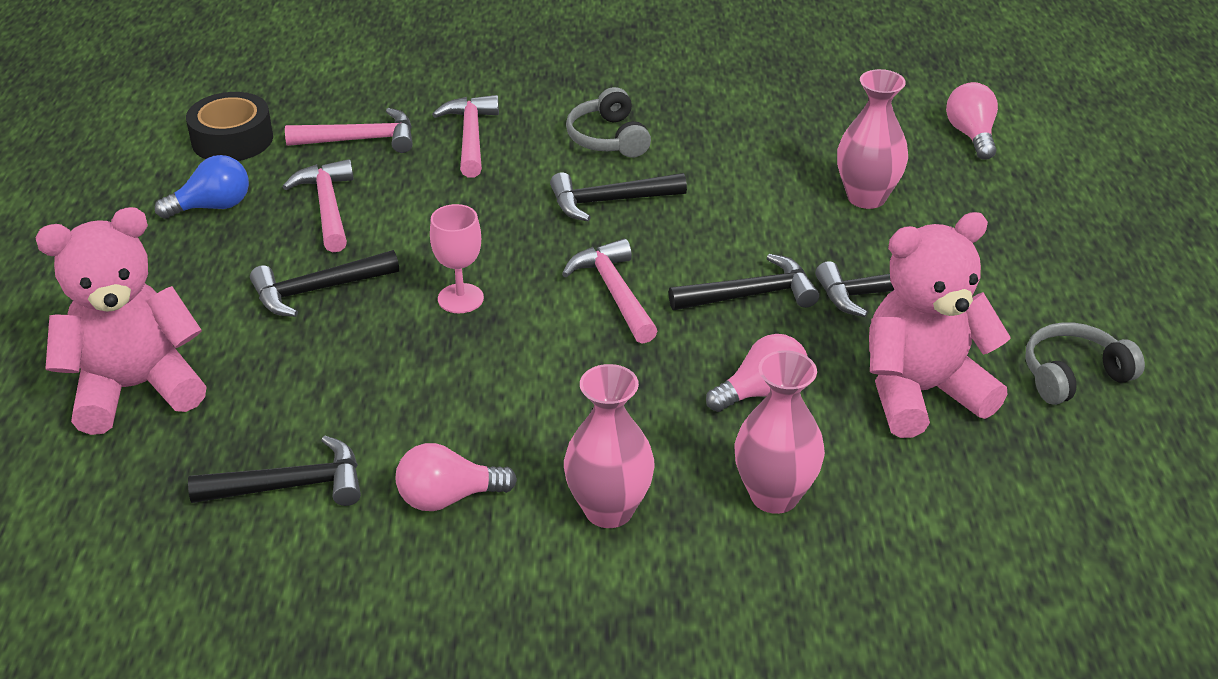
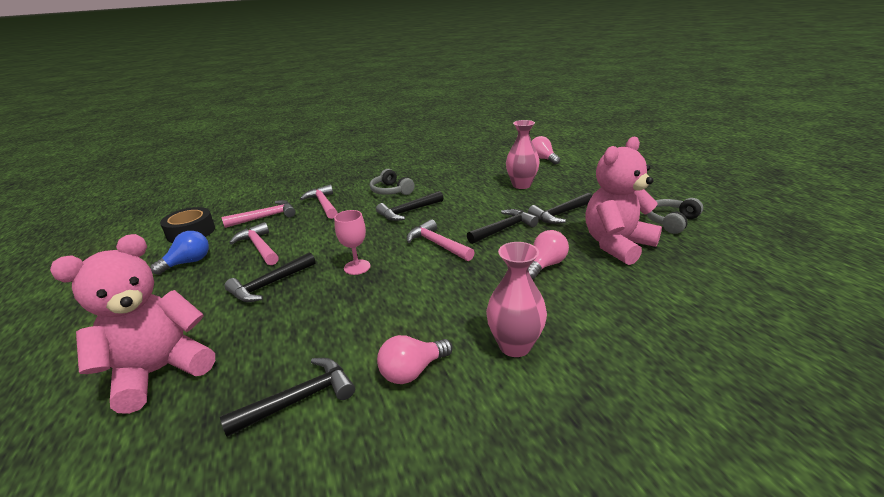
camera: 20 degrees left, 10 degrees down
(774, 495) = (596, 309): pink vase -> none

